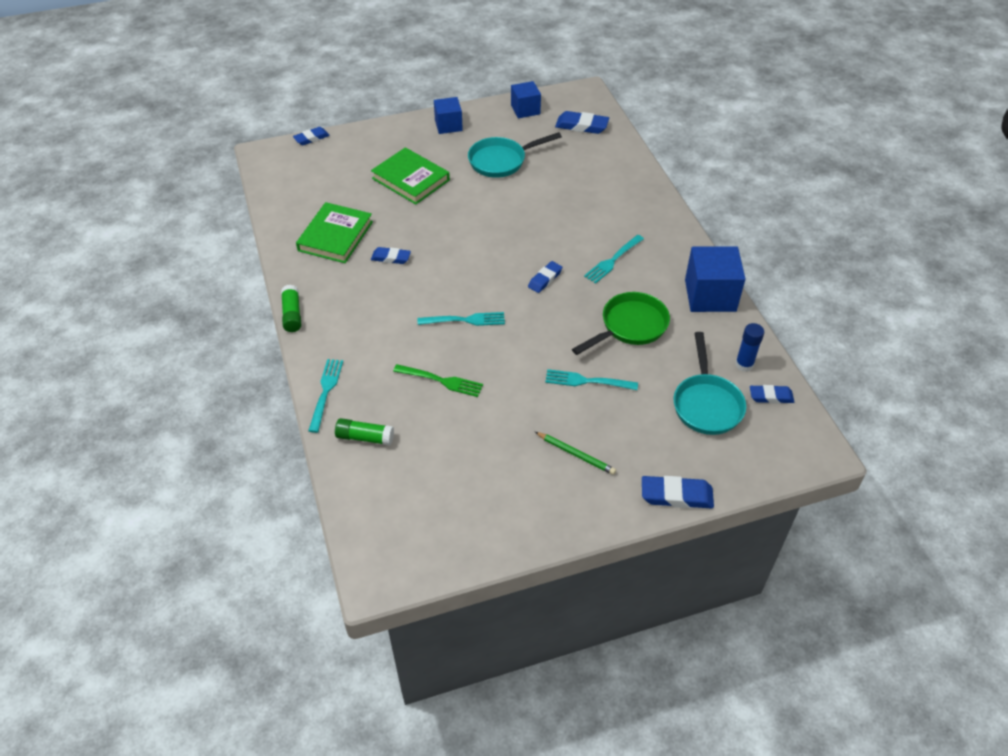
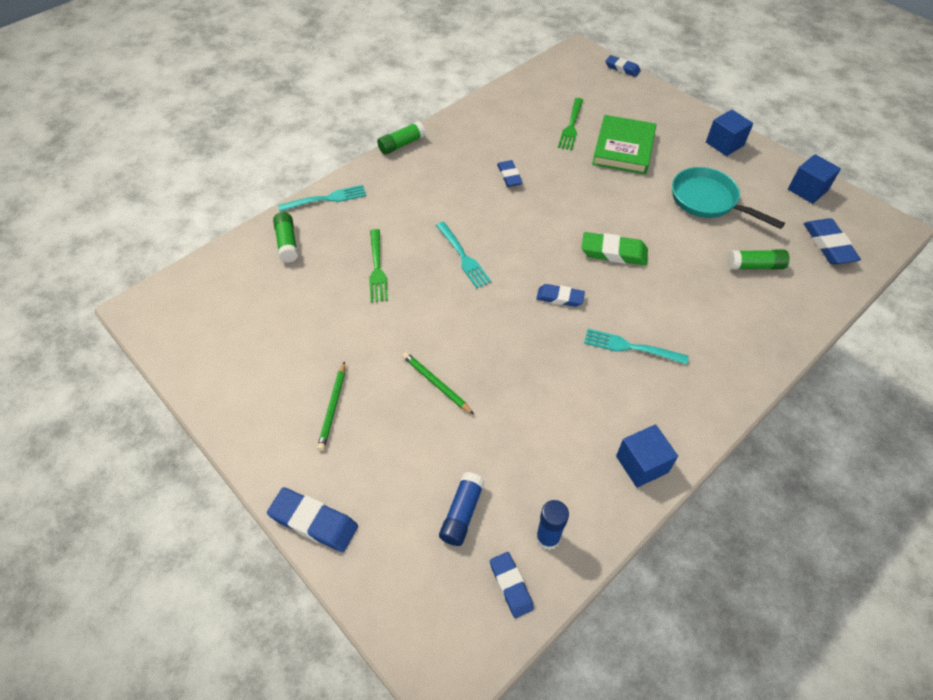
camera: 65 degrees right, 5 degrees up
(335, 236) = (511, 132): green book -> none
(359, 197) = (571, 126): none -> green fork
(519, 232) = (613, 252): none -> green eraser
(578, 168) = (755, 266): none -> green glue stick
(587, 381) = (436, 384): turquoise fork -> green pencil
(630, 326) = (538, 397): green pan -> none
(676, 495) = (314, 522): blue eraser -> blue eraser turned 45 degrees counterclockwise
(706, 404) = (462, 513): turquoise pan -> blue glue stick
(710, 295) = (642, 464): blue cube -> blue cube, size x0.62

